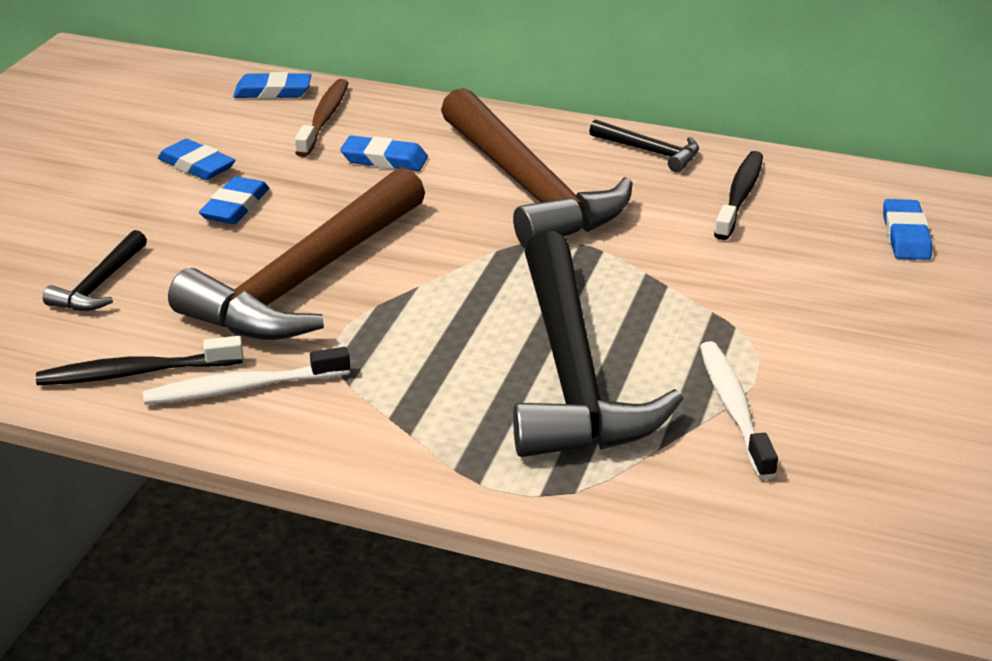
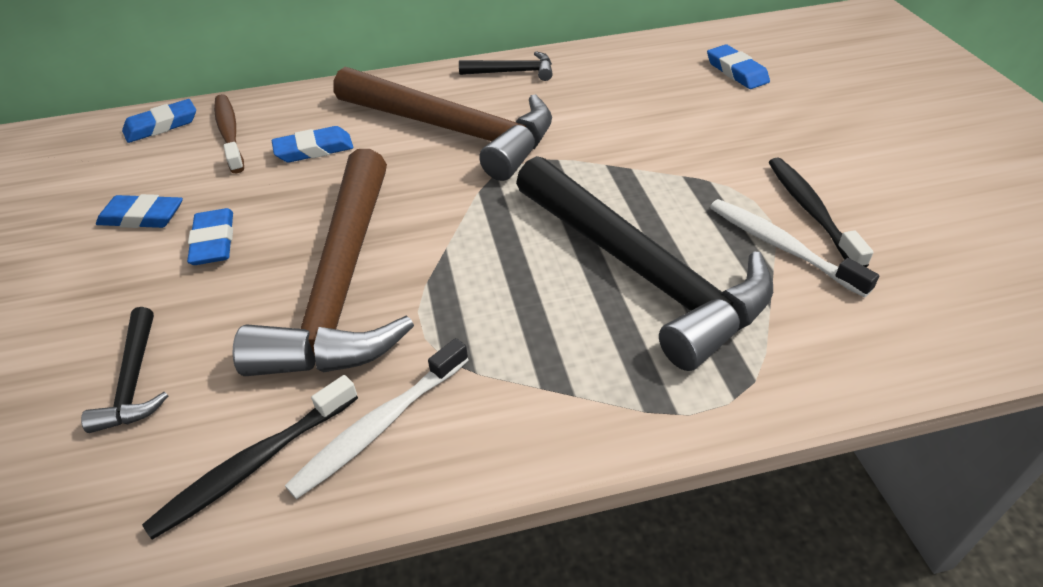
camera: 30 degrees left, 10 degrees up
(739, 196) = (606, 82): black toothbrush -> black toothbrush (811, 211)

